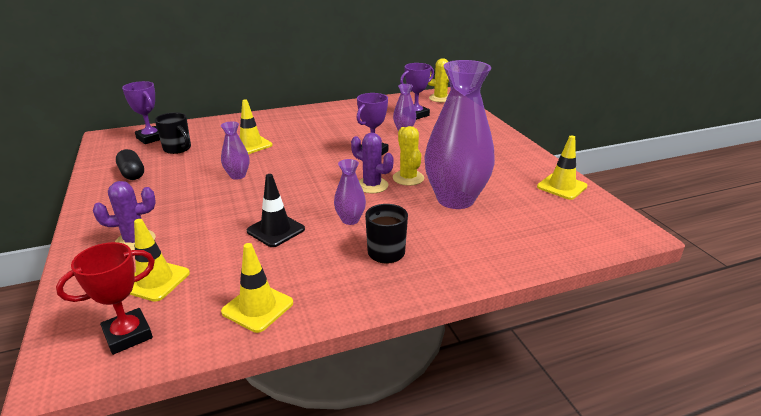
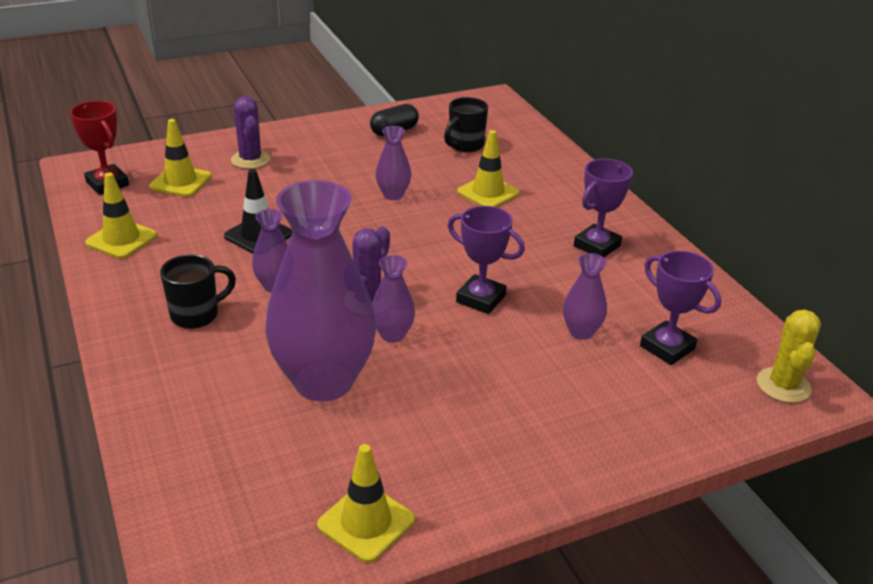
camera: 85 degrees right, 5 degrees up
(151, 138) = (494, 123): purple trophy -> purple trophy (597, 246)
(408, 178) = (392, 335): yellow cactus -> purple vase

